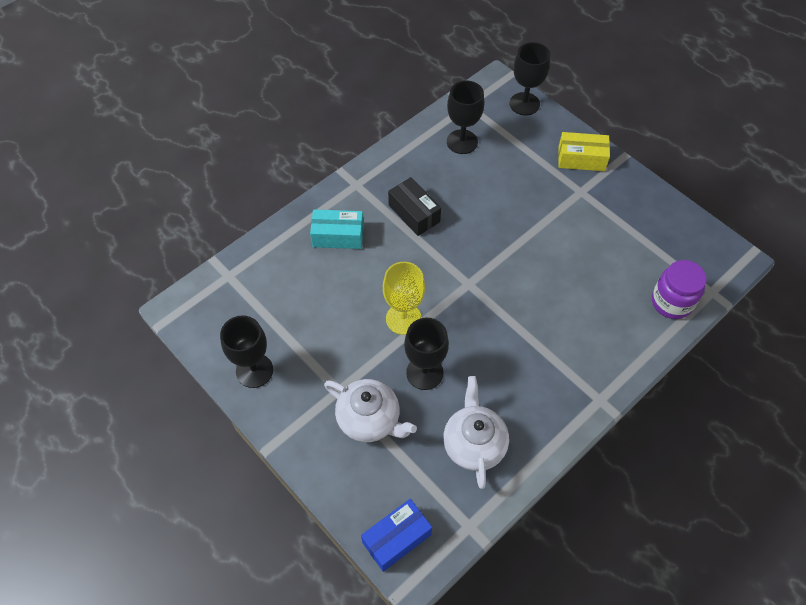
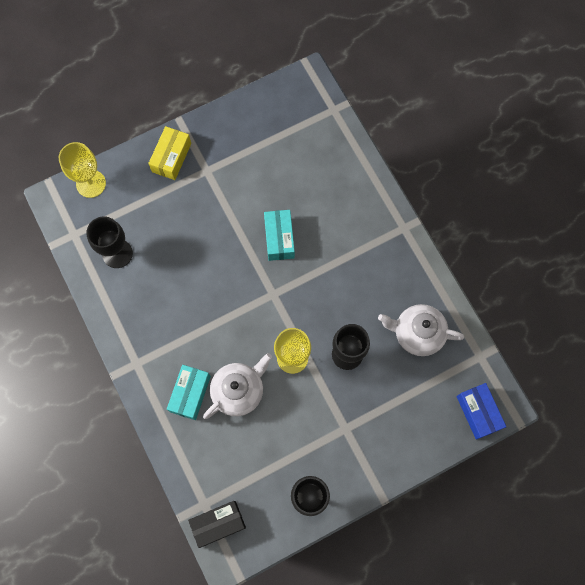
camera: 75 degrees left, 15 degrees up
(370, 419) = (377, 409): white teapot -> white teapot (239, 390)
(414, 213) = (186, 319): black box -> black box (218, 524)
(524, 104) = (91, 183): black goblet -> yellow goblet
(533, 274) = (279, 238): none -> turquoise box
(671, 302) = (334, 143): purple jar -> none

